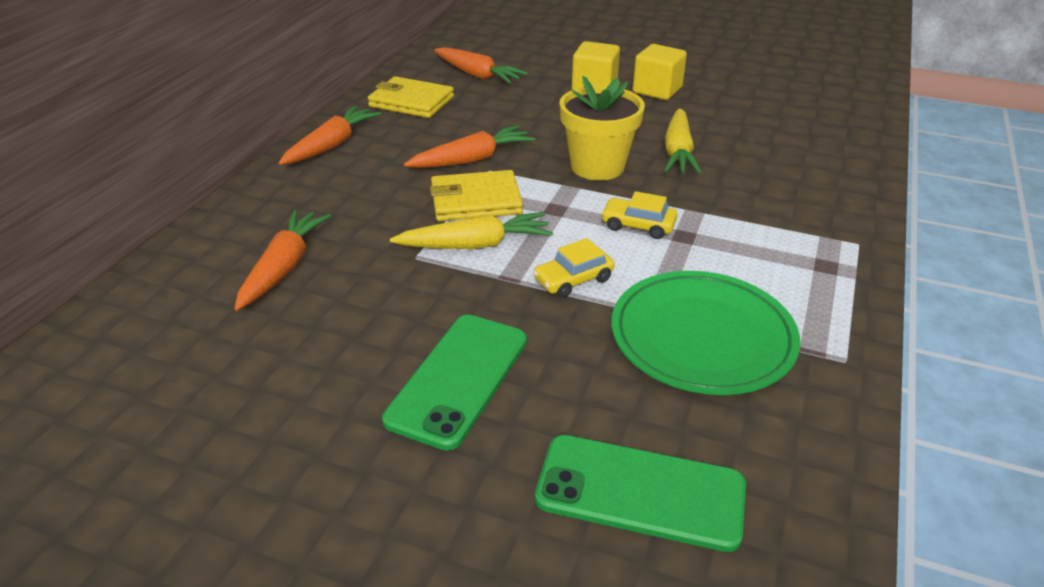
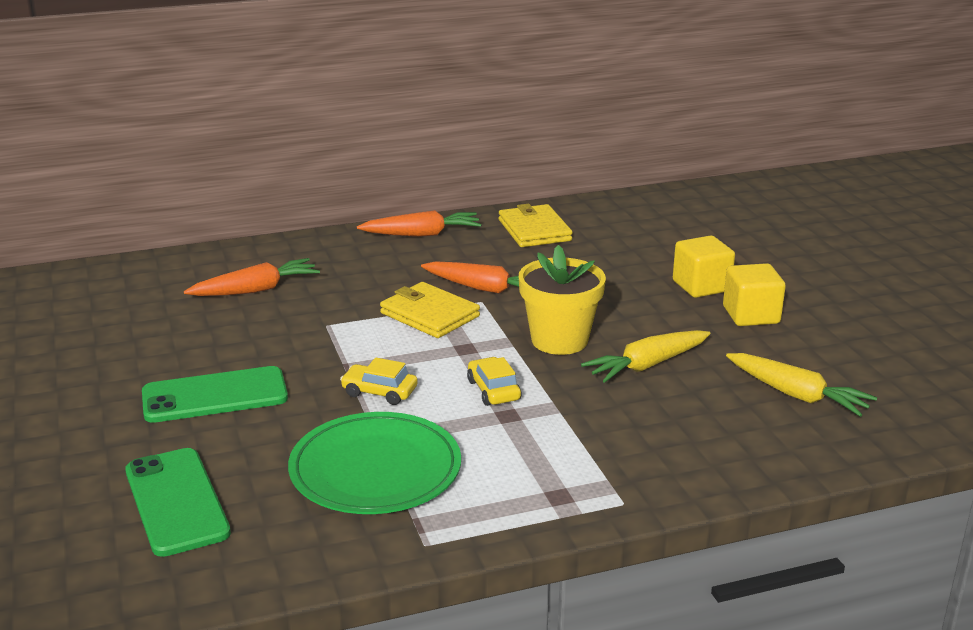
camera: 50 degrees right, 10 degrees down
(475, 245) = (371, 339): yellow carrot -> yellow carrot (796, 395)
(477, 75) = (627, 233): orange carrot -> none

